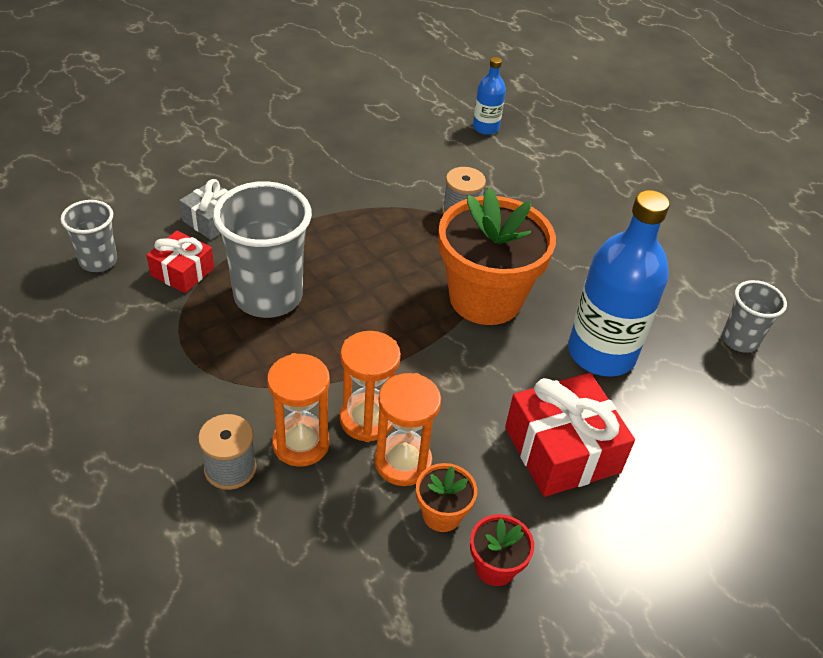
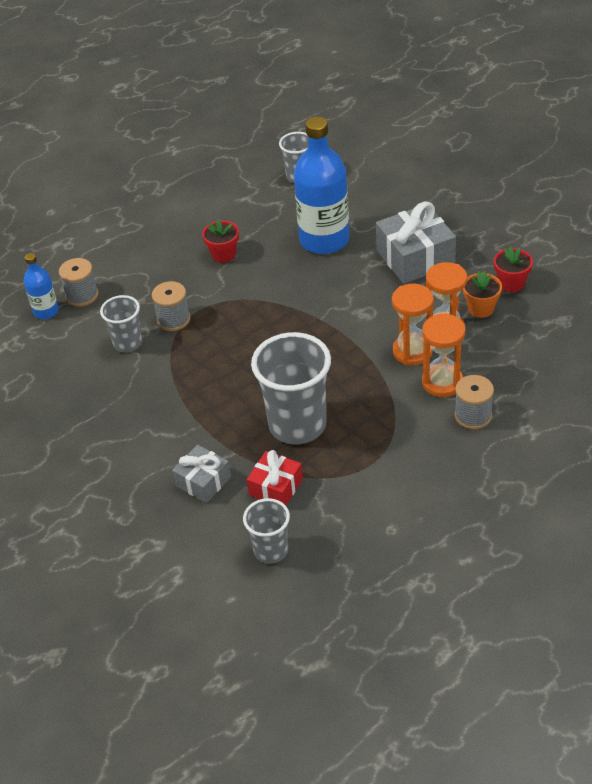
camera: 85 degrees left, 0 degrees up
(428, 178) = (128, 343): none -> grey cup
(485, 298) = (278, 299): orange flower pot -> none
(508, 150) = (82, 295): none -> grey spool
(562, 450) = (415, 257): red gift -> grey gift
(573, 257) = (223, 254): none -> red flower pot

